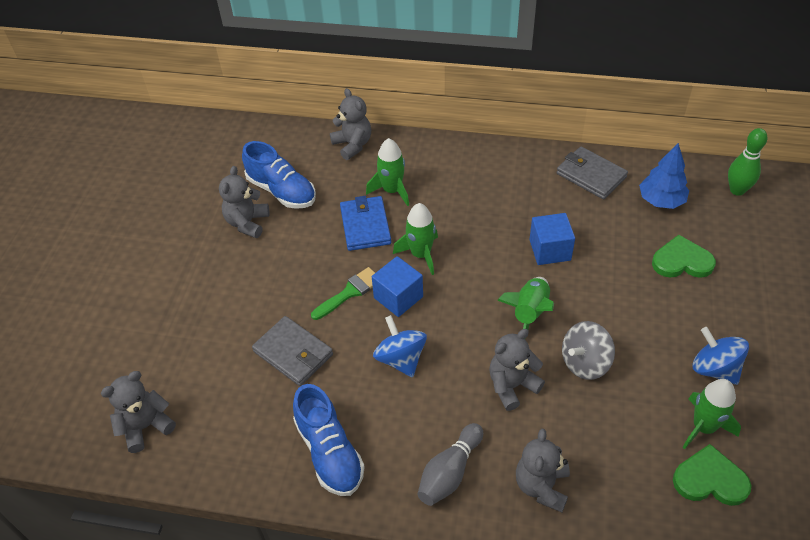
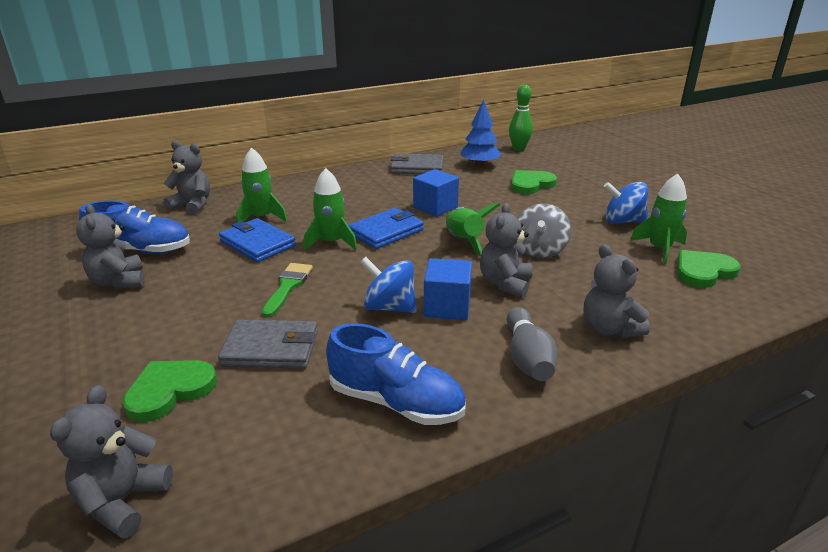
camera: 40 degrees left, 20 degrees down
(214, 355) = (169, 391): none -> green heart
(398, 297) = (340, 272): blue cube -> blue cube (447, 307)
(476, 263) = (386, 232): none -> blue wallet

